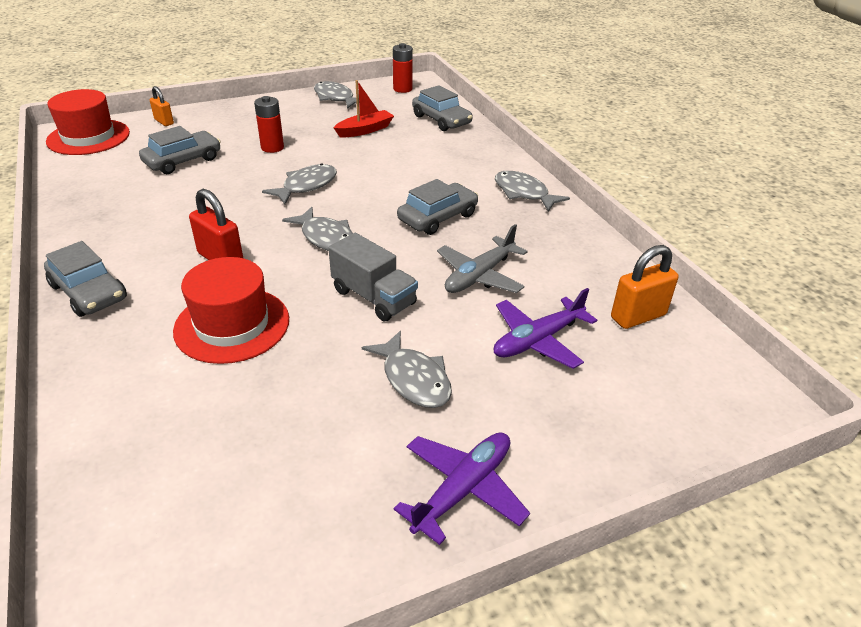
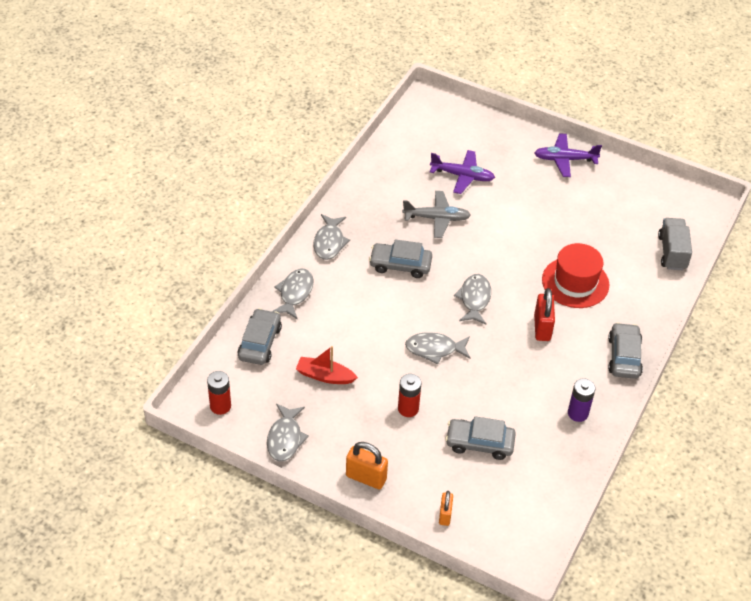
camera: 130 degrees left, 10 degrees up
(88, 137) = (517, 538): red hat -> none
(104, 221) = (578, 413): none -> purple battery
(374, 297) = (498, 246): grey truck -> grey truck (672, 252)
(414, 379) = (532, 201): grey fish -> grey fish (295, 293)
(638, 316) = (406, 151): orange padlock -> orange padlock (366, 477)

